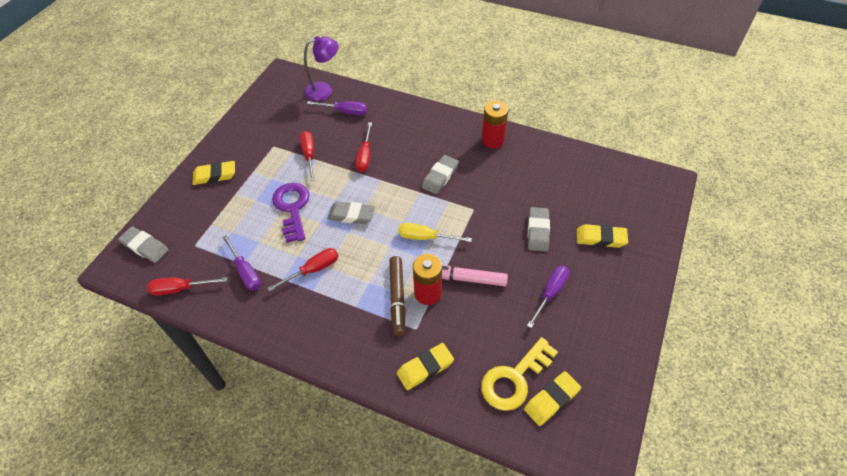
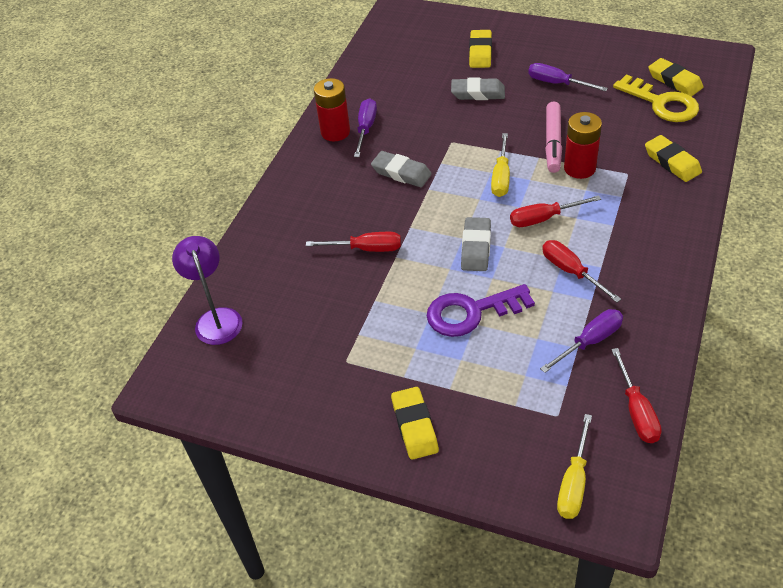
camera: 90 degrees left, 5 degrees down
(145, 247) = (574, 482): grey eraser -> yellow screwdriver
(309, 155) = (365, 312): red screwdriver -> red screwdriver (543, 218)
(345, 112) = (270, 284): purple screwdriver -> purple screwdriver (366, 128)
(397, 298) = (592, 191): brown marker -> none

